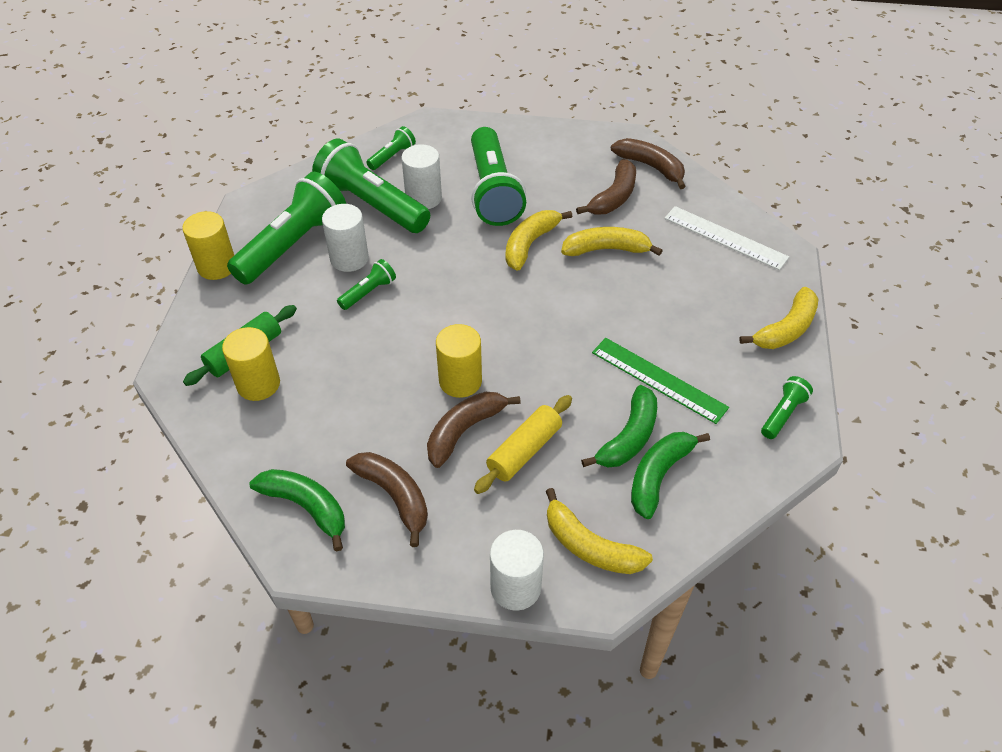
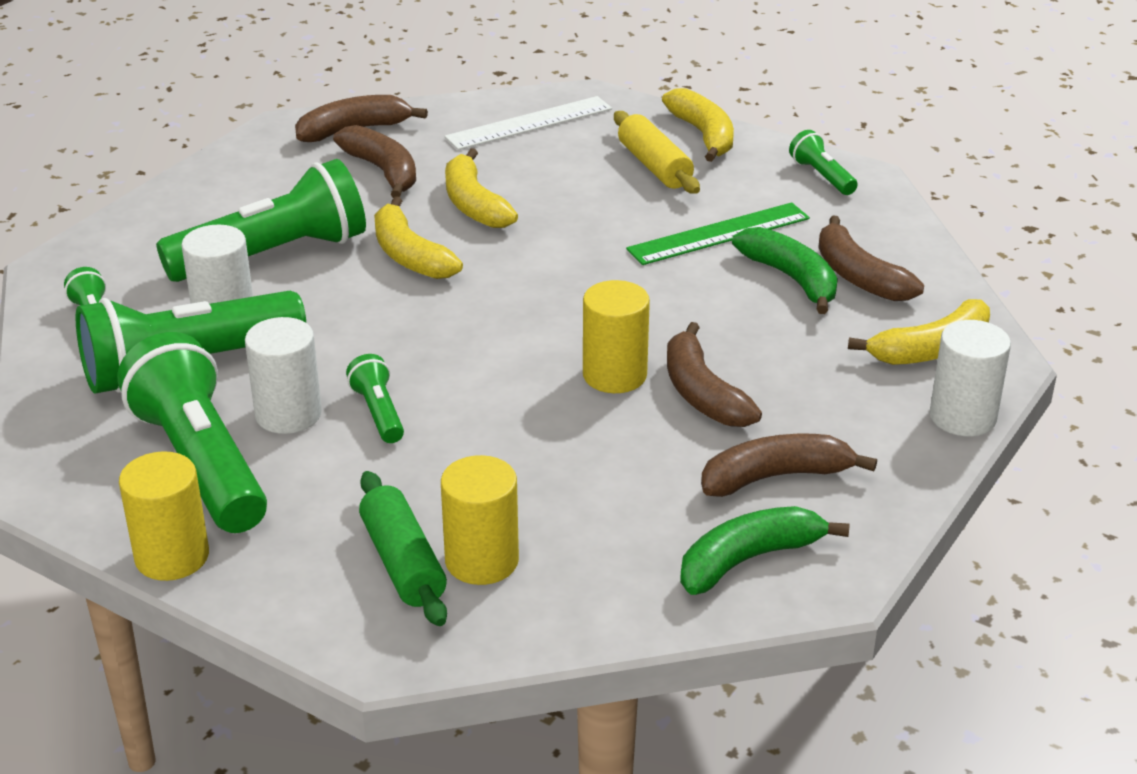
camera: 65 degrees left, 15 degrees down
(493, 191) = (273, 255): green flashlight -> green flashlight turned 45 degrees counterclockwise
(524, 451) = (765, 356): yellow rolling pin -> yellow rolling pin (655, 166)
(606, 249) = (474, 204): yellow banana -> yellow banana turned 45 degrees counterclockwise
(659, 476) = (859, 276): green banana -> brown banana

